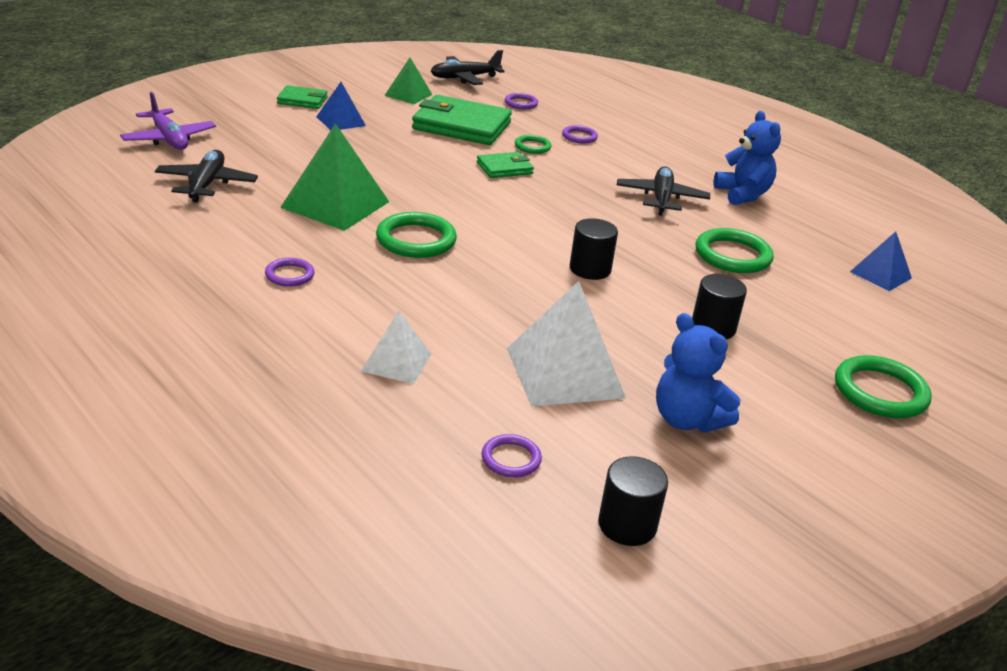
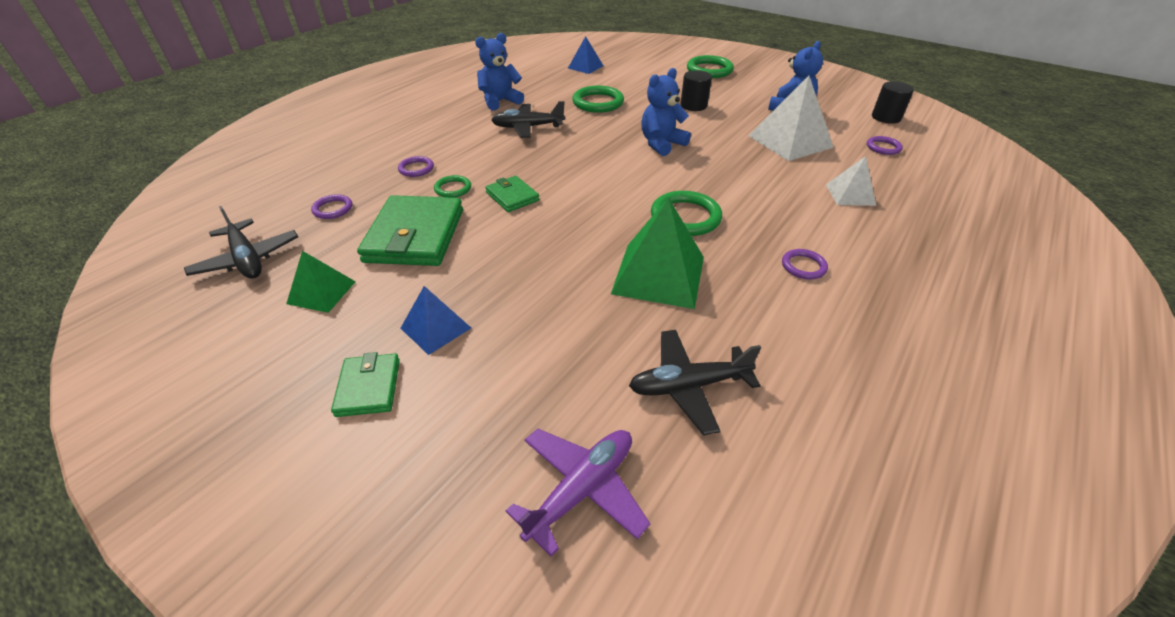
camera: 100 degrees left, 10 degrees up
(590, 269) = (661, 144): black cylinder -> blue teddy bear

